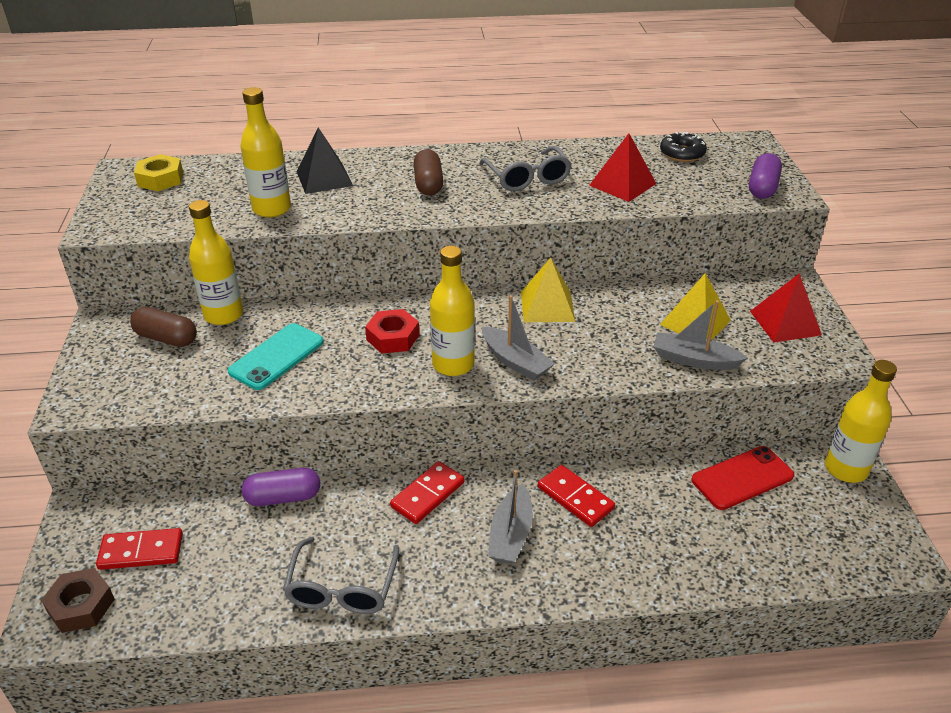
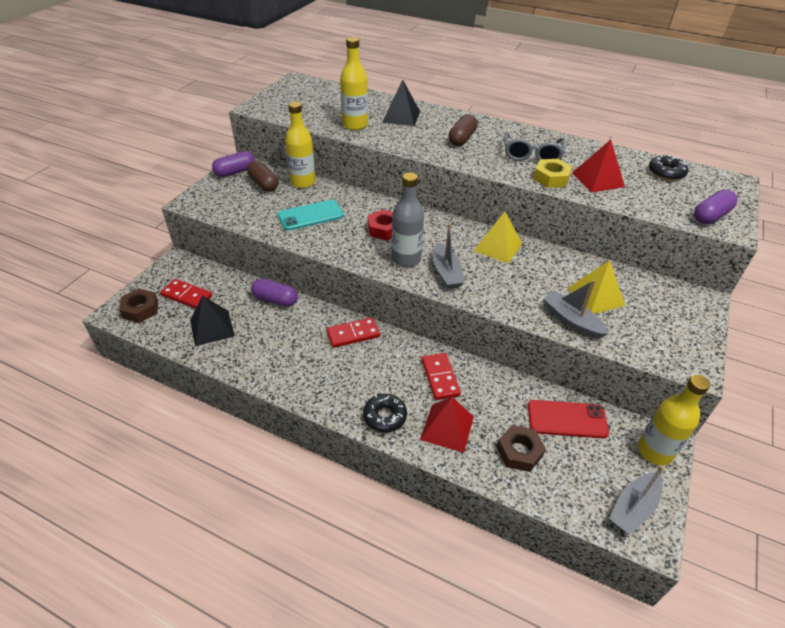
camera: 30 degrees right, 5 degrees up
(104, 336) = (235, 172): none -> purple capsule
(160, 179) = (311, 91): yellow nut -> yellow nut (551, 178)
(221, 578) = (212, 327): none -> black pyramid
(342, 587) = (266, 363): grey glasses -> none
(453, 364) = (406, 259): yellow bottle -> grey bottle
(511, 534) = (382, 380): grey boat -> grey boat (633, 507)
(550, 577) = (385, 416): none -> black donut
(724, 539) = (519, 452): none -> brown nut
(785, 322) = (668, 324): red pyramid -> red pyramid (447, 427)

